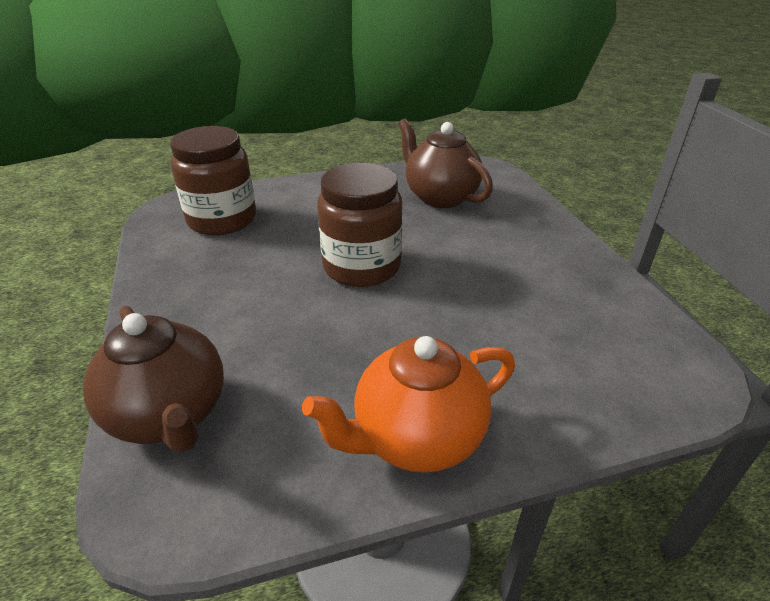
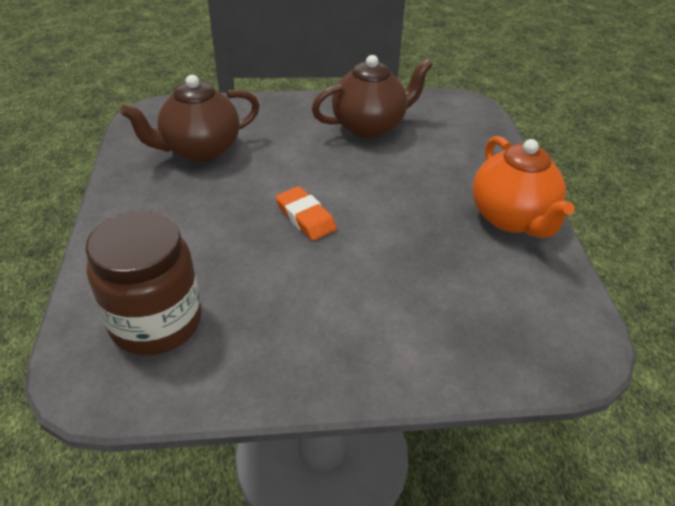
camera: 80 degrees left, 5 degrees up
(170, 415) = (489, 352): brown teapot -> brown teapot (369, 126)
(362, 266) = (305, 217): brown jar -> orange eraser

